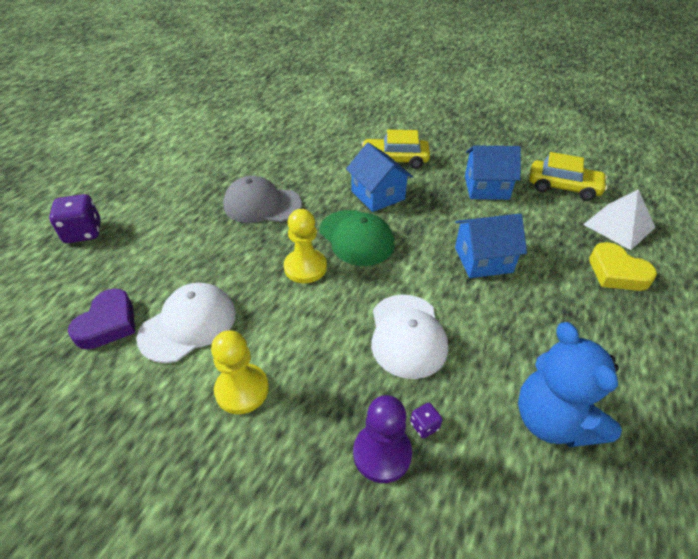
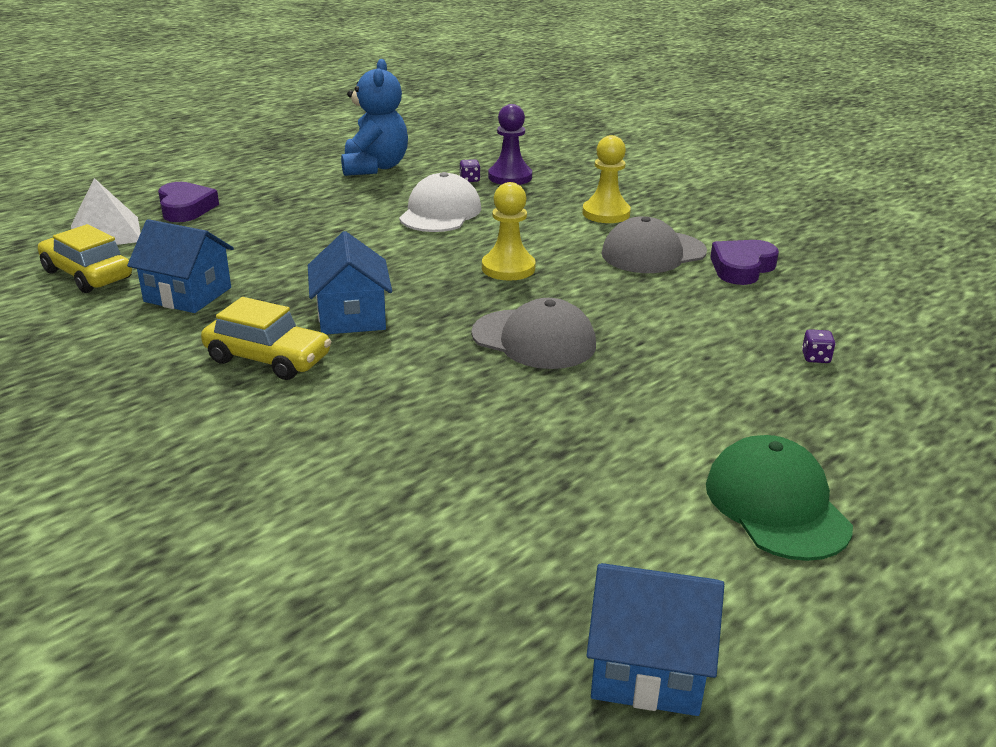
camera: 160 degrees left, 15 degrees down
(83, 232) = (815, 358): purple dice -> purple dice, size x0.48
(188, 324) = (653, 253): white cap -> grey cap
(356, 238) = (426, 280): green cap -> green cap (776, 505)
(483, 259) = (302, 238): blue house -> blue house (647, 667)
(616, 272) = (185, 208): yellow heart -> purple heart

